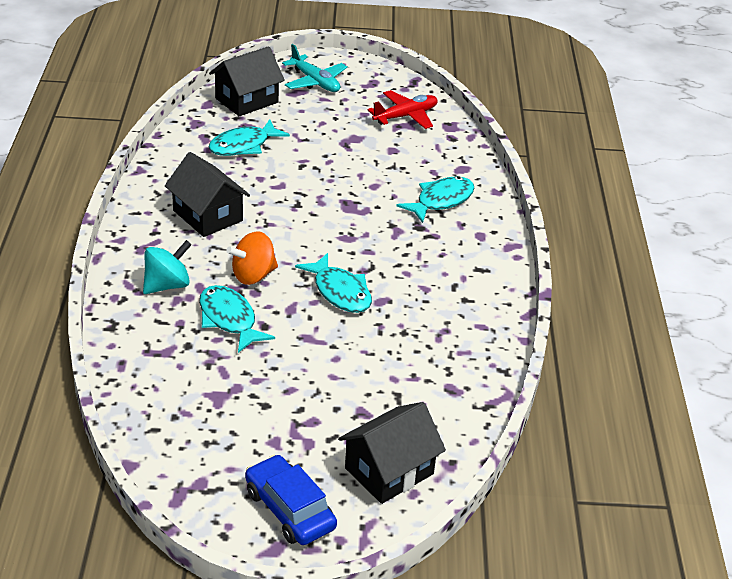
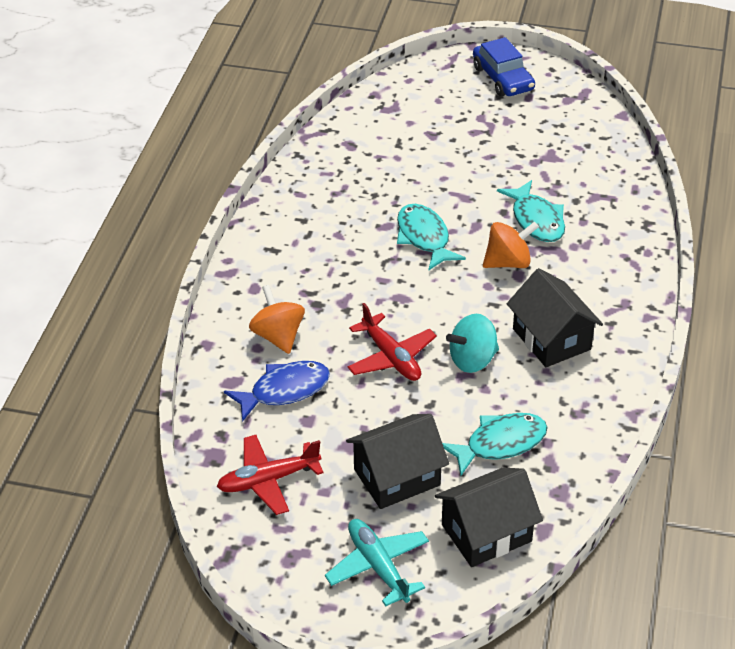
camera: 165 degrees left, 5 degrees up
(167, 285) = (595, 259): turquoise spinning top -> turquoise spinning top (472, 360)
(342, 193) = (391, 357): none -> red plane
(389, 471) = (422, 94): black house -> black house (397, 477)
(418, 166) = (284, 391): none -> blue fish
(441, 201) = (278, 336): turquoise fish -> orange spinning top

